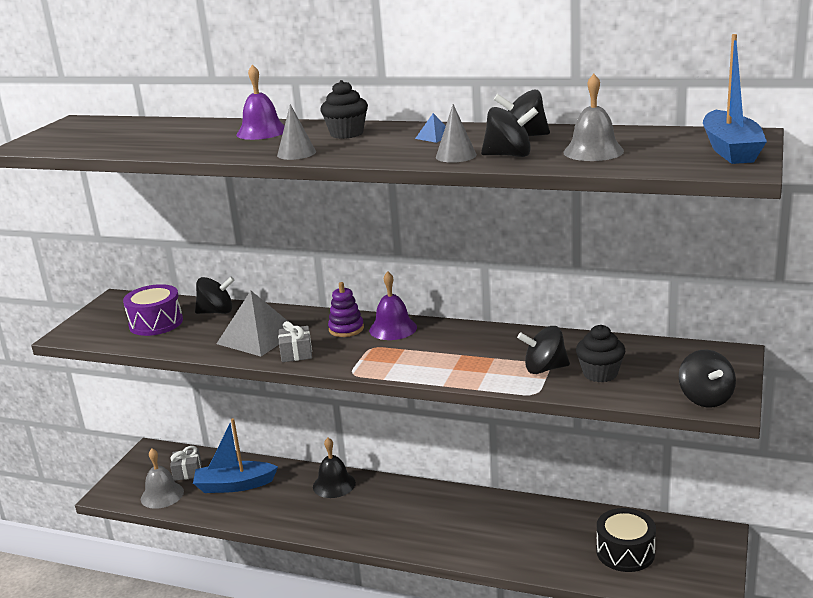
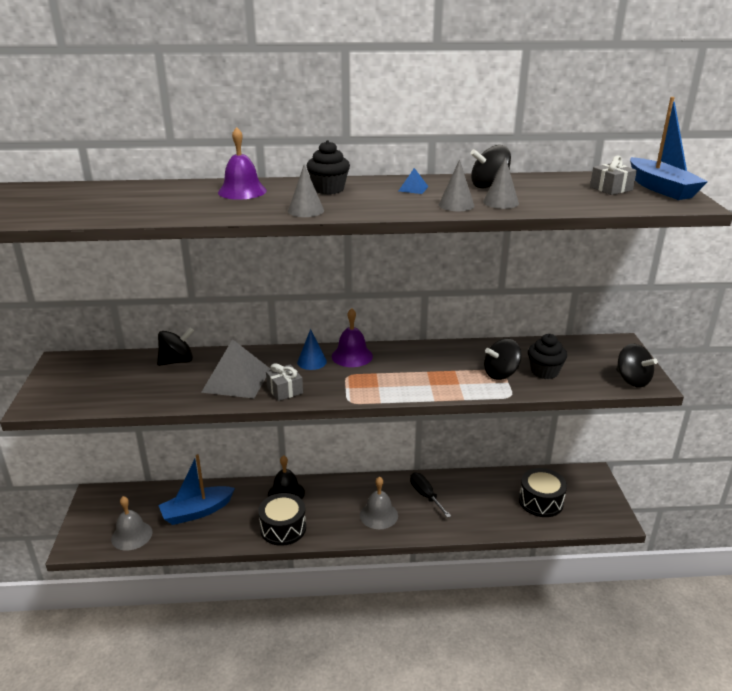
camera: 25 degrees left, 5 degrees up
(156, 323) = (123, 380): purple drum -> none
(187, 472) = (144, 508): grey gift -> grey gift (611, 188)
(309, 519) = (283, 528): none -> black drum
(346, 329) = (312, 362): purple stacking toy -> blue cone
(486, 517) = (425, 495): none -> black screwdriver
(509, 155) = (501, 202): black spinning top -> grey cone
(593, 151) = (563, 195): grey bell -> grey bell (379, 515)

